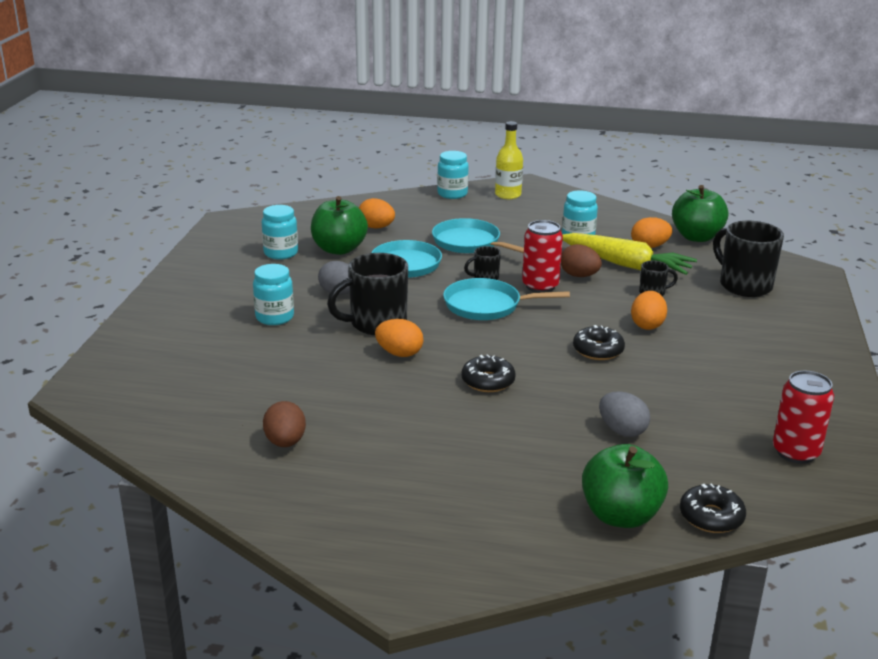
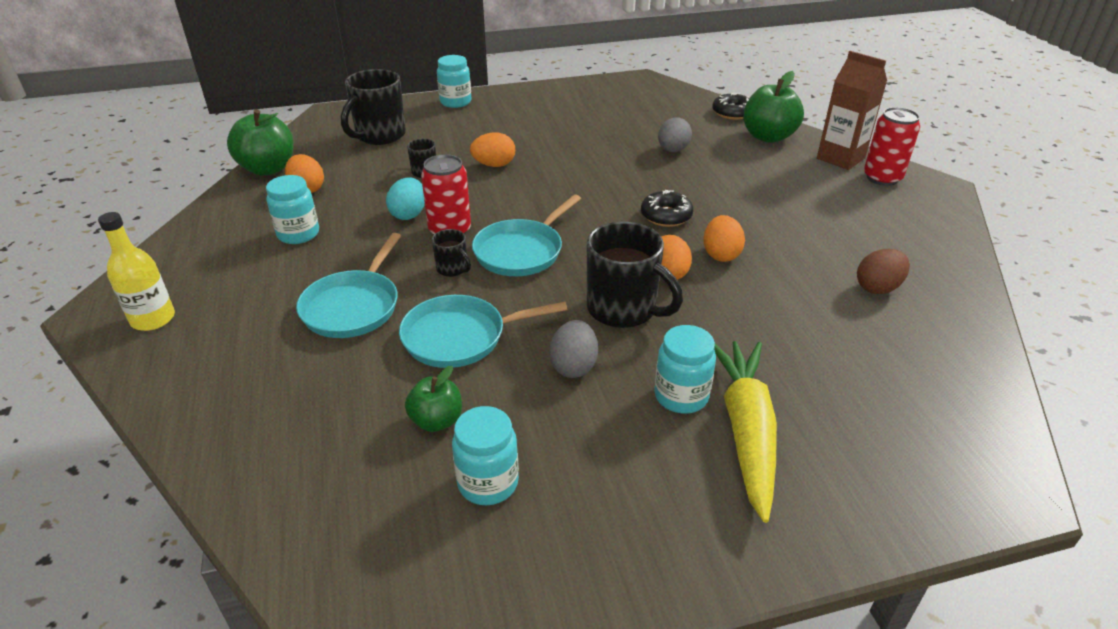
camera: 115 degrees left, 10 degrees up
(339, 249) = (436, 421): green apple -> green apple, size x0.59
(376, 227) = (332, 411): orange egg -> orange egg (721, 254)
(452, 194) = (157, 375): turquoise jar -> turquoise jar (455, 102)
(486, 305) = (521, 251): turquoise pan -> turquoise pan turned 60 degrees clockwise
(526, 547) = (840, 158): none -> brown carton
(579, 276) = (409, 214): brown egg -> turquoise egg
(598, 350) = (561, 178): black donut -> none
(625, 264) = (363, 194): yellow carrot -> yellow carrot (746, 431)
(795, 452) = (632, 98): red can -> red can (882, 178)

